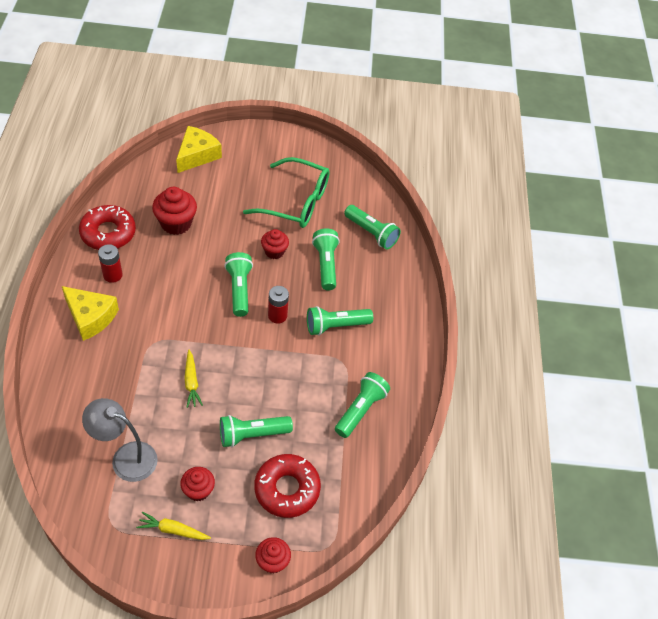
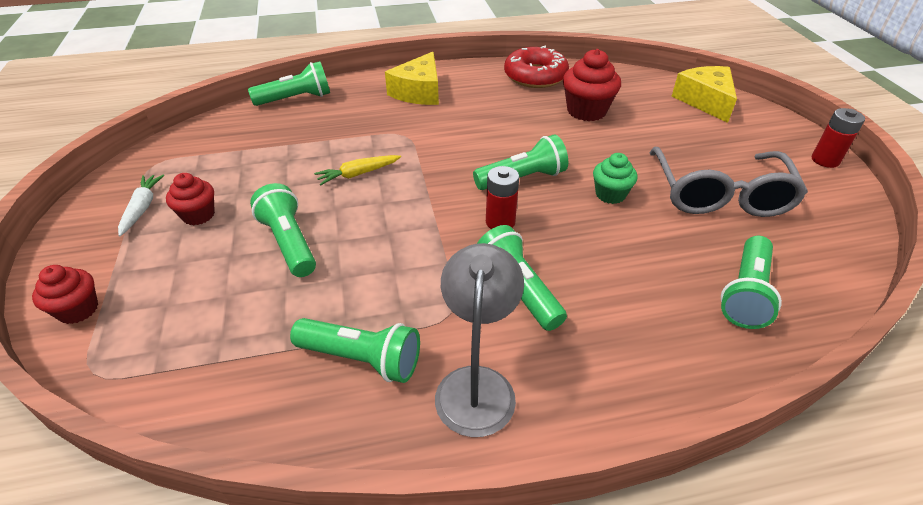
camera: 80 degrees right, 10 degrees down
(112, 275) = (481, 91): red battery -> red battery (825, 160)
(126, 457) = (242, 153): grey lamp -> grey lamp (477, 384)
(173, 530) = (142, 208): yellow carrot -> white carrot
(197, 155) = (705, 101): yellow cheese -> yellow cheese turned 120 degrees counterclockwise
(274, 252) = (610, 194): red cupcake -> green cupcake
(287, 489) = (200, 298): red donut -> none
(296, 202) = (719, 195): green glasses -> grey glasses
(325, 265) = (630, 251): green flashlight -> green flashlight (296, 99)

